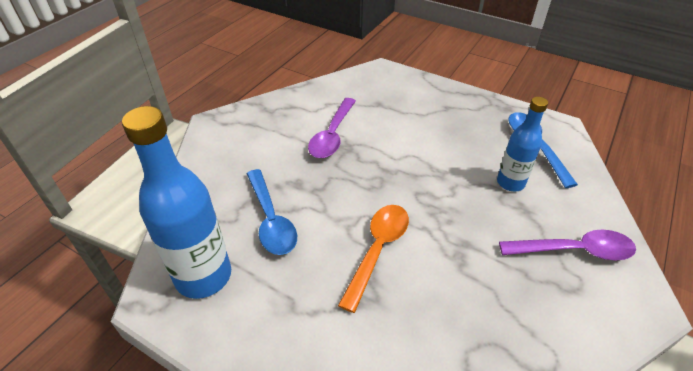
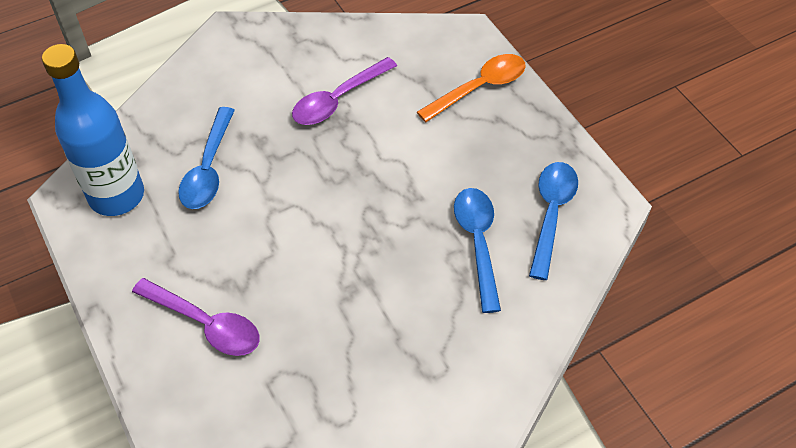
camera: 30 degrees right, 10 degrees up
(377, 250) = (280, 246): orange spoon -> orange spoon (479, 88)
(510, 183) = (477, 242): blue bottle -> blue spoon
(574, 250) = (469, 342): purple spoon -> purple spoon (206, 324)

